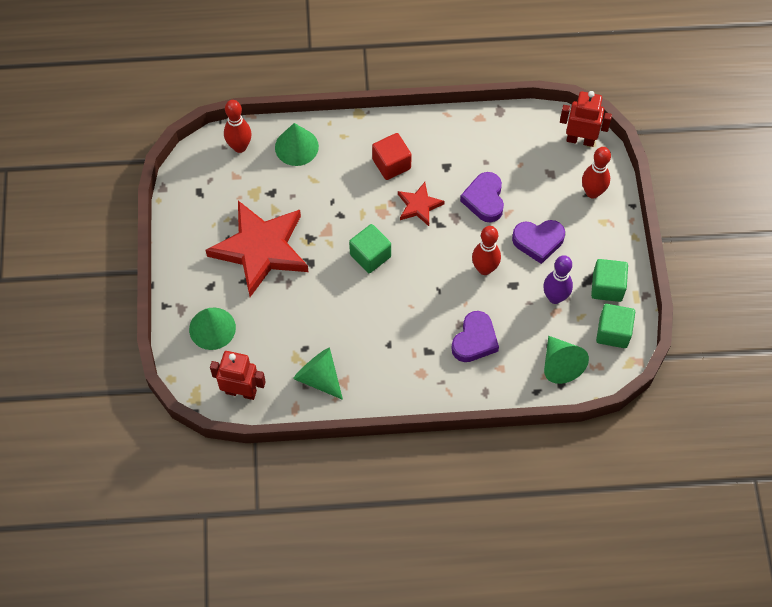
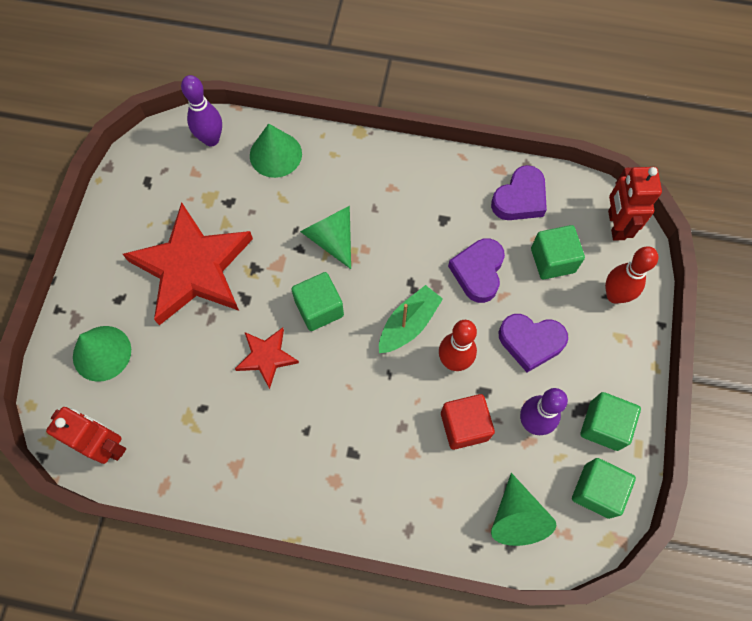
camera: 15 degrees right, 5 degrees up
(240, 147) = (211, 139): red bowling pin -> purple bowling pin
(319, 377) = (207, 452): green cone -> green cone (331, 238)
(391, 164) = (379, 201): red cube -> red cube (464, 426)
(419, 205) = (396, 260): red star -> red star (267, 357)
(442, 250) = (408, 324): none -> green boat
(474, 340) = (415, 454): purple heart -> purple heart (520, 198)
(539, 177) = (552, 260): none -> green cube
(580, 140) = (616, 225): red robot -> red robot turned 120 degrees counterclockwise

